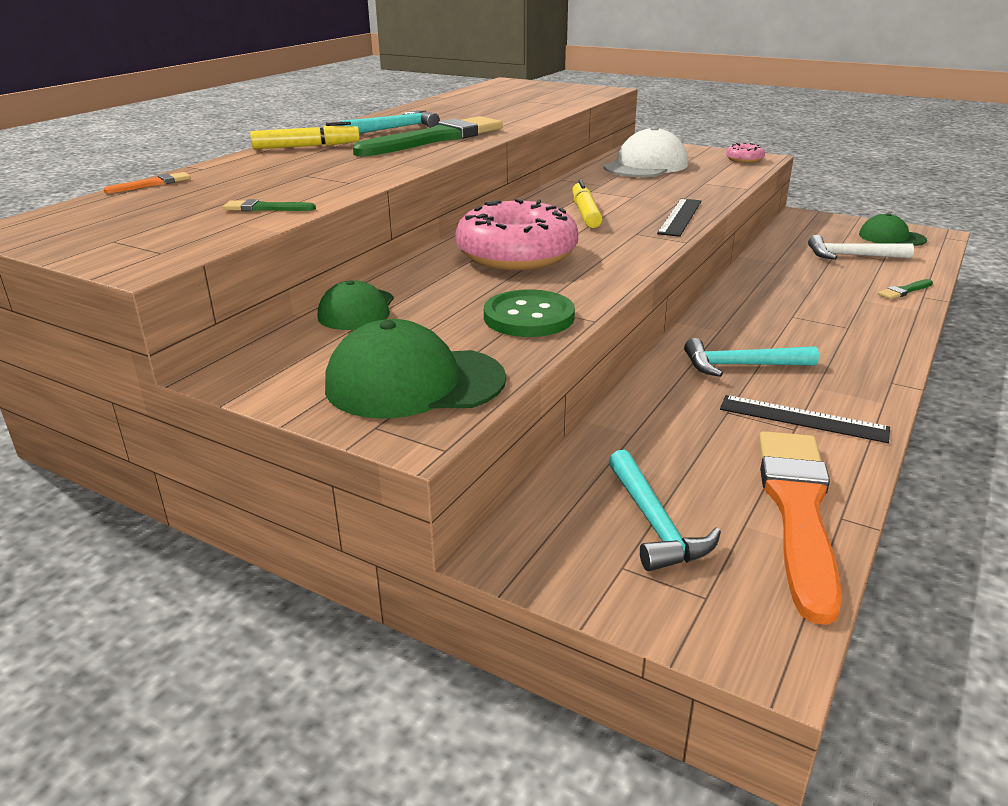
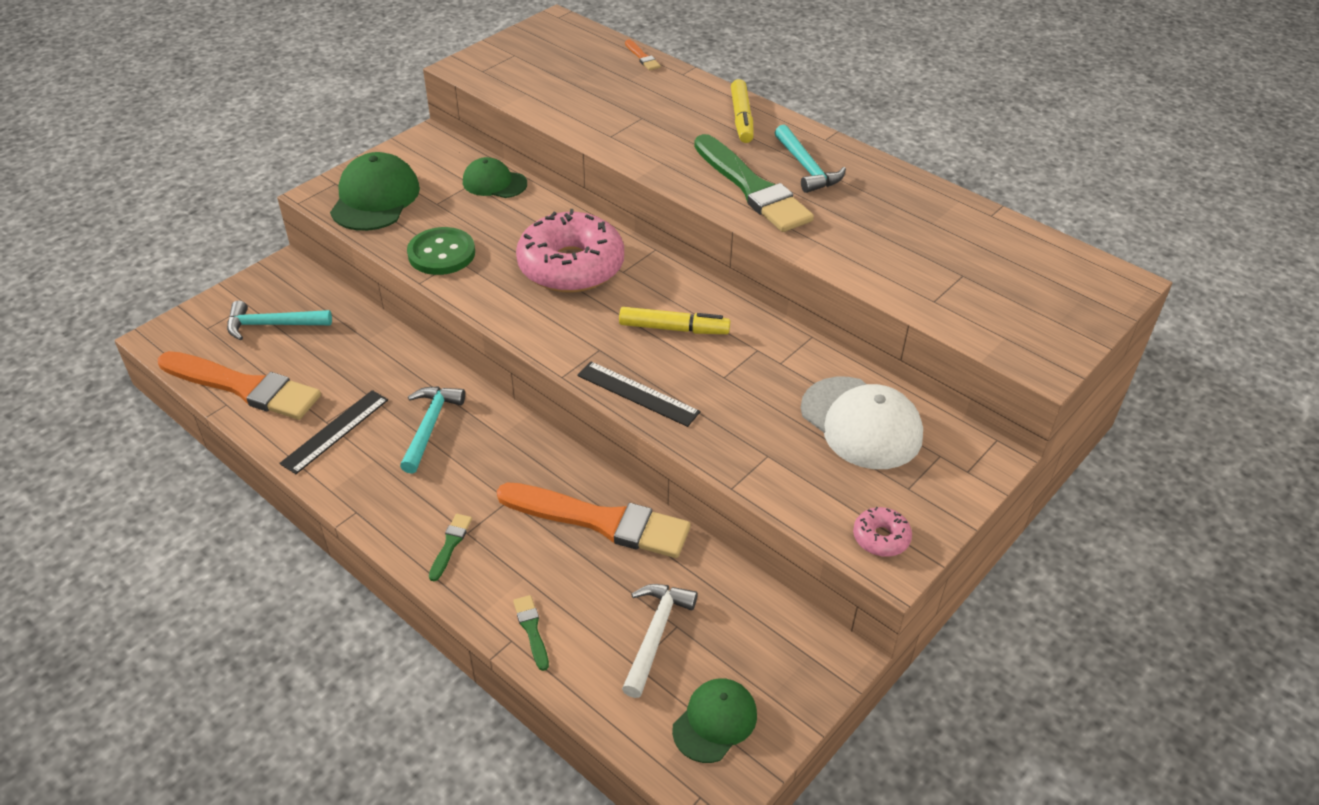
camera: 100 degrees right, 15 degrees up
(265, 208) = (555, 102): green brush -> green brush (450, 544)
(774, 281) = (600, 521): none -> orange brush

